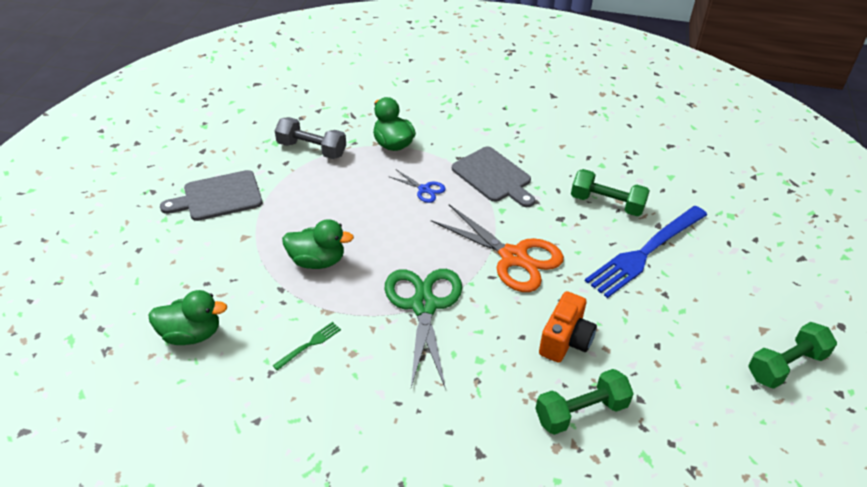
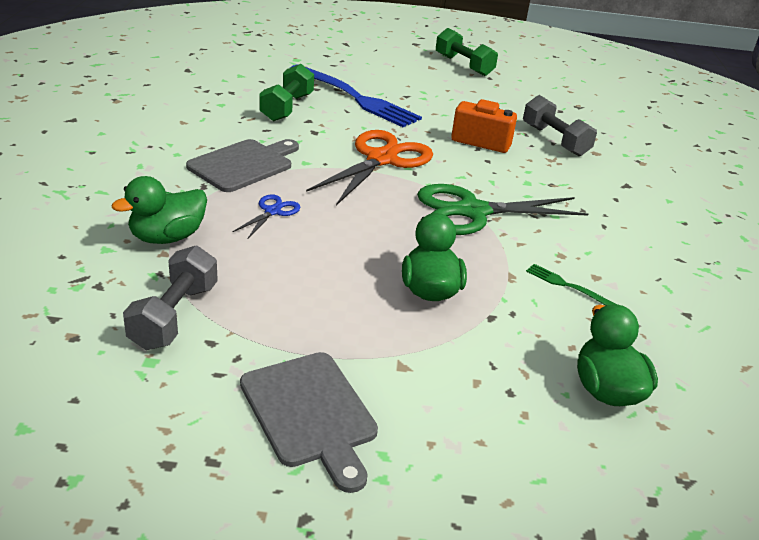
camera: 100 degrees left, 10 degrees down
(581, 412) = (555, 140): green dumbbell -> grey dumbbell

